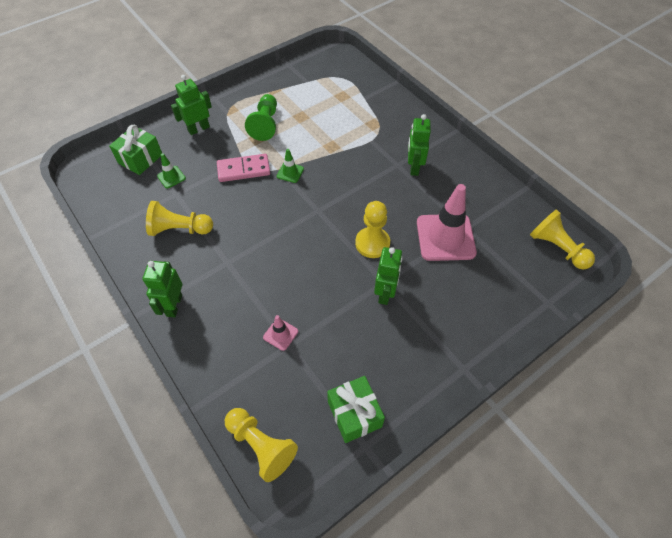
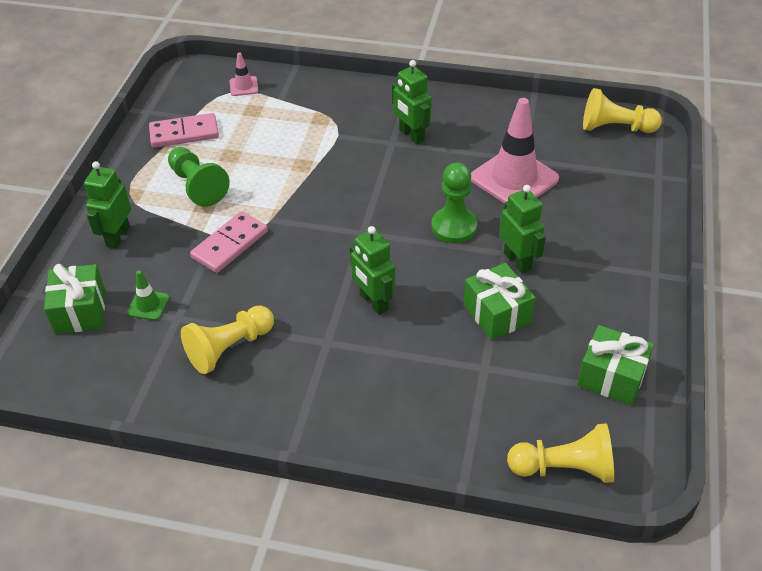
camera: 40 degrees left, 10 degrees down
(174, 305) = (319, 421): green robot -> green robot (373, 302)
(280, 334) = (464, 365): pink traffic cone -> pink traffic cone (244, 86)
(290, 172) = (287, 216): green traffic cone -> none
(292, 89) = (184, 133): none -> pink domino
(334, 317) = (497, 314): none -> green gift
(372, 243) = (454, 227): yellow pawn -> green pawn

